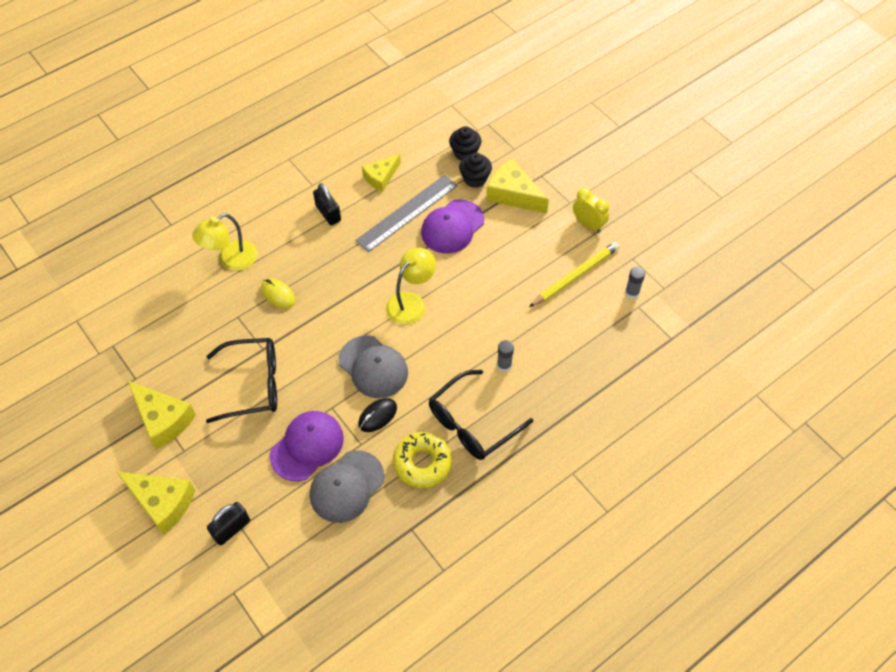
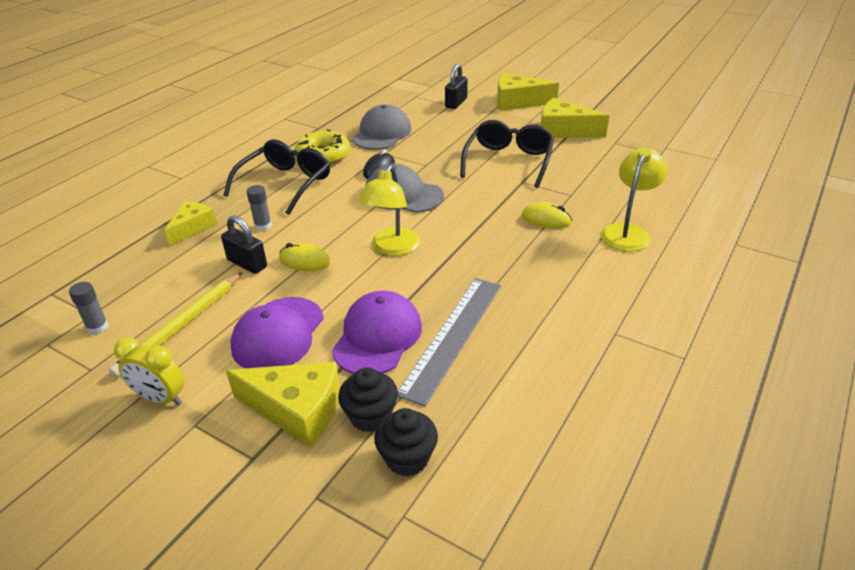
camera: 160 degrees right, 20 degrees down
(253, 384) = (508, 161): black glasses -> black glasses turned 135 degrees clockwise
(307, 446) = (430, 143): purple cap -> purple cap (278, 334)
(328, 213) = (561, 306): black padlock -> black padlock (247, 264)
(381, 177) = (524, 373): yellow cheese -> yellow cheese (193, 227)
(480, 311) = (305, 261): none -> yellow mouse

